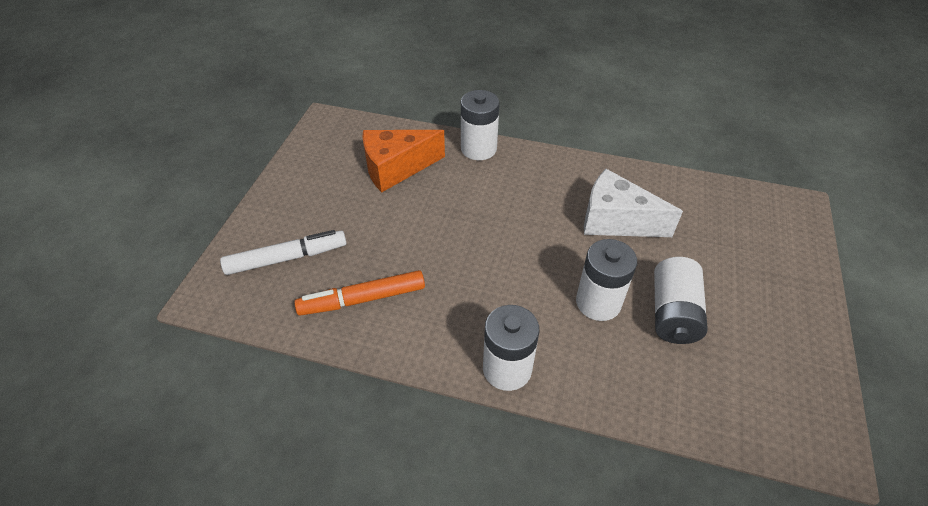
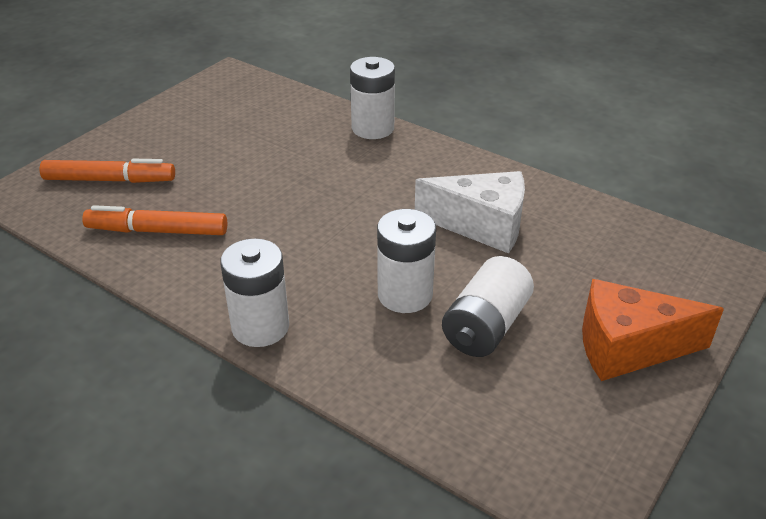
camera: 20 degrees right, 10 degrees down
(286, 258) = (109, 180): white marker -> orange marker
(396, 168) = (271, 128): orange cheese -> orange cheese (628, 347)
(615, 221) = (482, 225): white cheese -> white cheese turned 150 degrees clockwise

